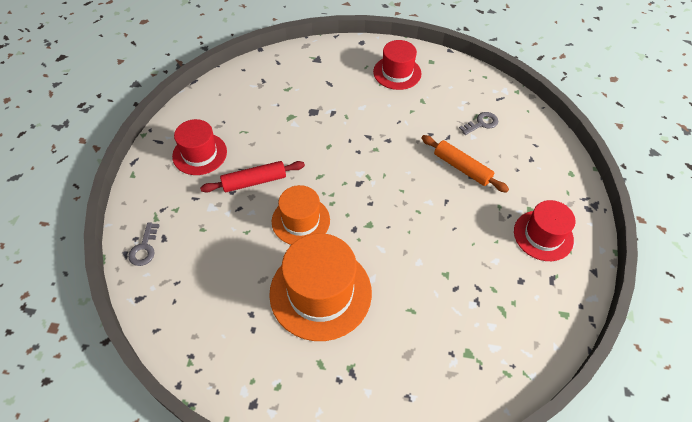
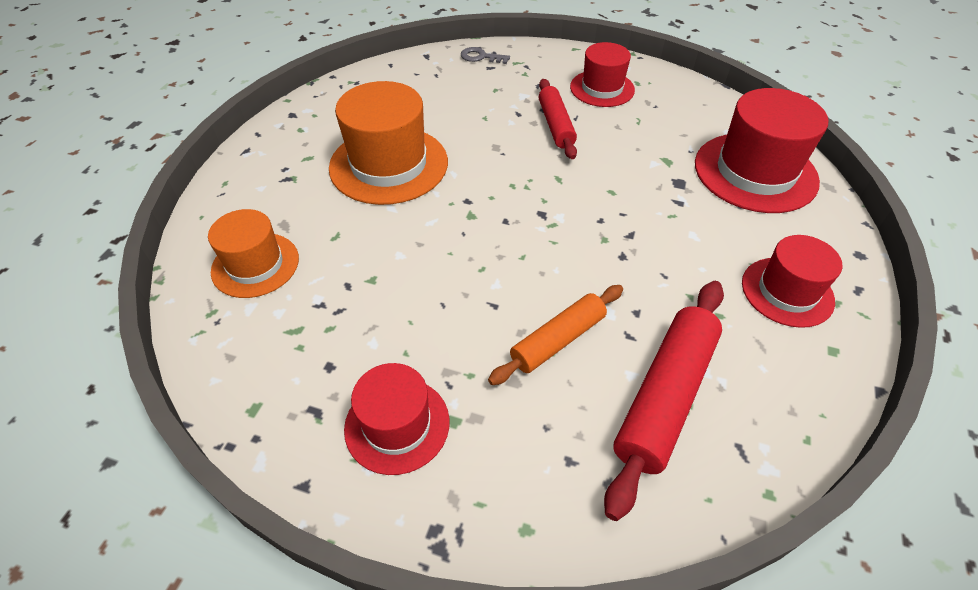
camera: 100 degrees right, 5 degrees down
(297, 75) = (755, 172): none -> red hat
(300, 220) = (490, 157): orange hat -> orange hat (255, 265)
(481, 123) = (665, 397): grey key -> red rolling pin

